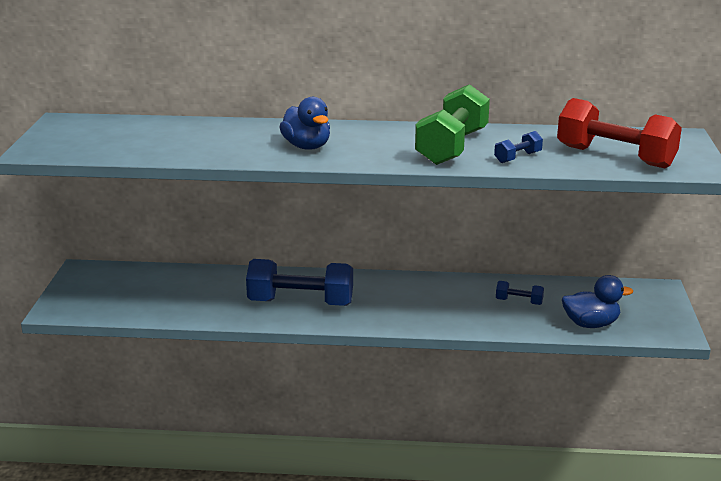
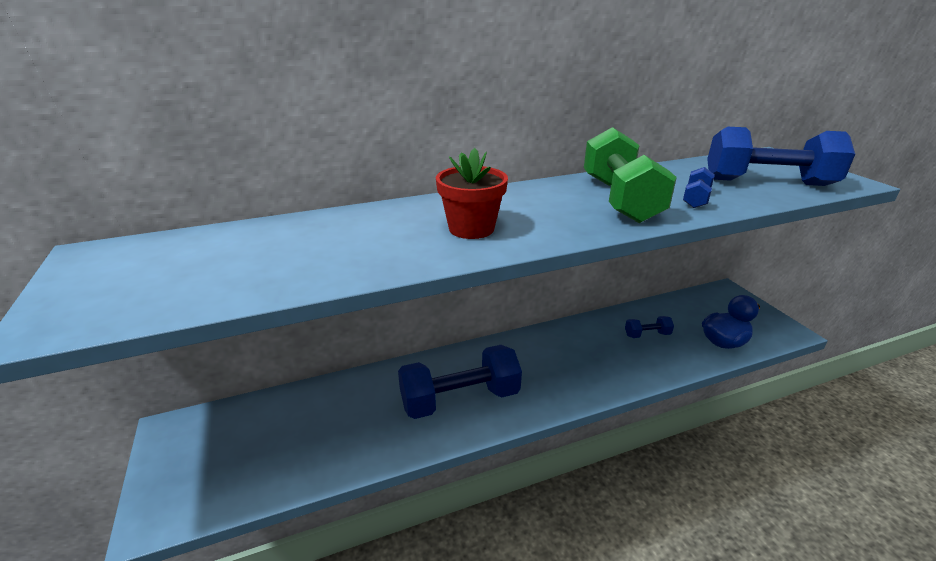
camera: 25 degrees left, 5 degrees up
(307, 147) = (471, 228): blue duck -> red flower pot
(615, 157) = (768, 182): red dumbbell -> blue dumbbell

